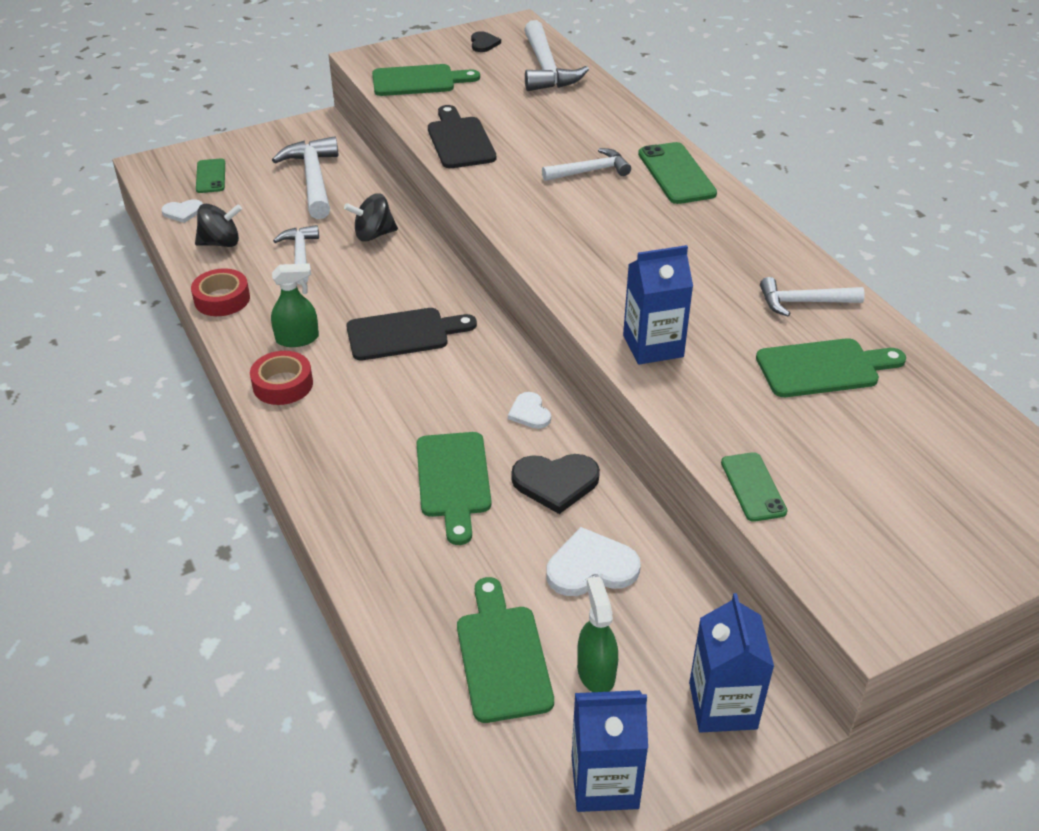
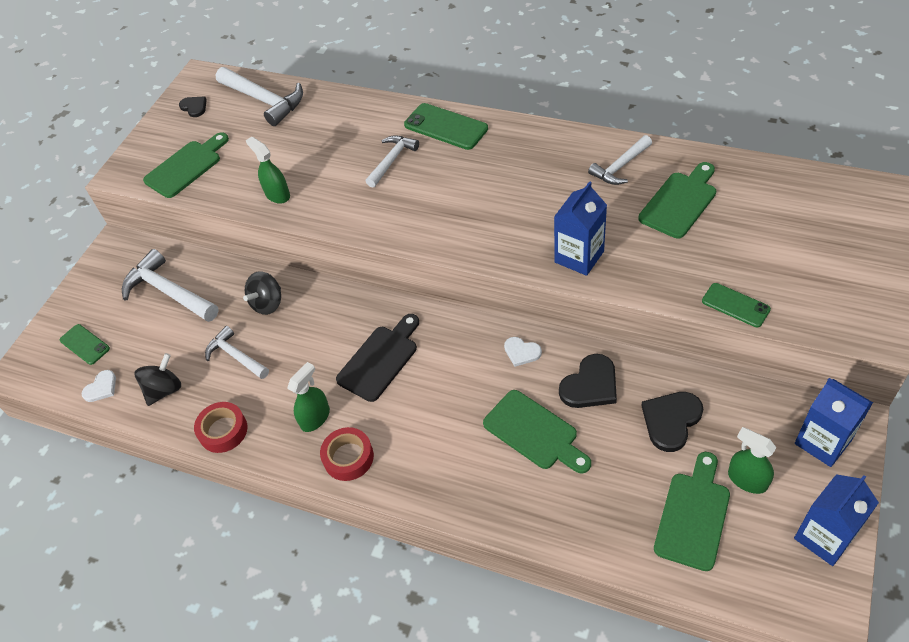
camera: 35 degrees left, 10 degrees up
(460, 140) = (277, 194): black cutting board -> green spray bottle
(502, 656) = (693, 515): green cutting board -> green cutting board turned 75 degrees clockwise
(591, 567) = (671, 420): white heart -> black heart

